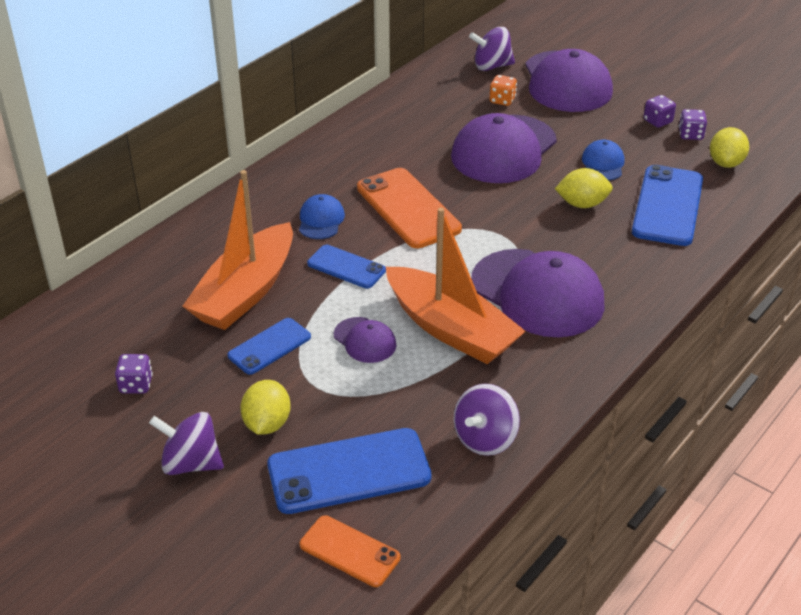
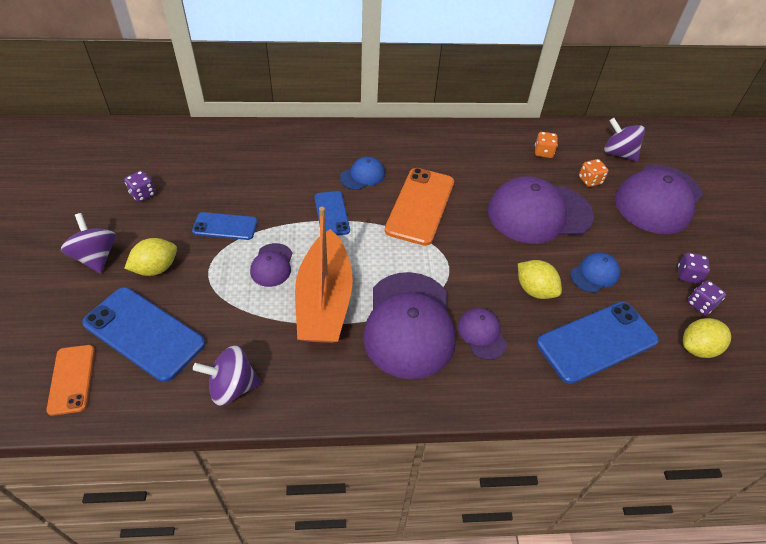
camera: 45 degrees right, 10 degrees up
(245, 292) = (263, 186): orange boat -> none
(436, 102) = (543, 152): none -> orange dice
(594, 259) = (482, 334): none -> purple cap

